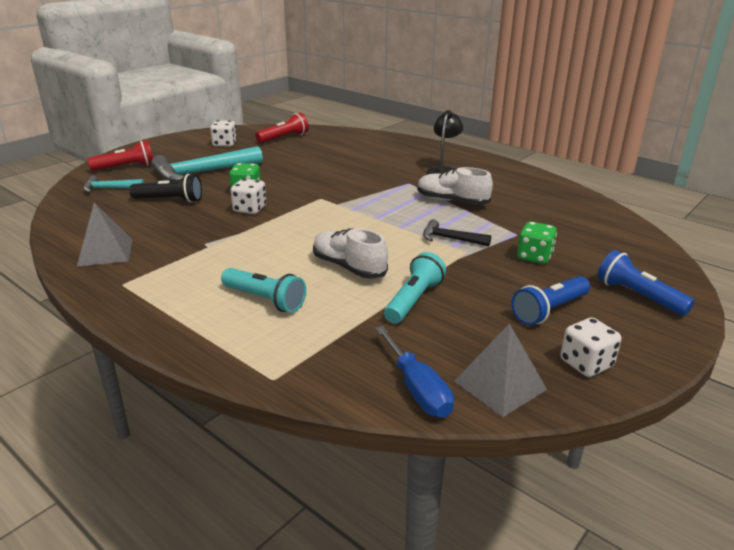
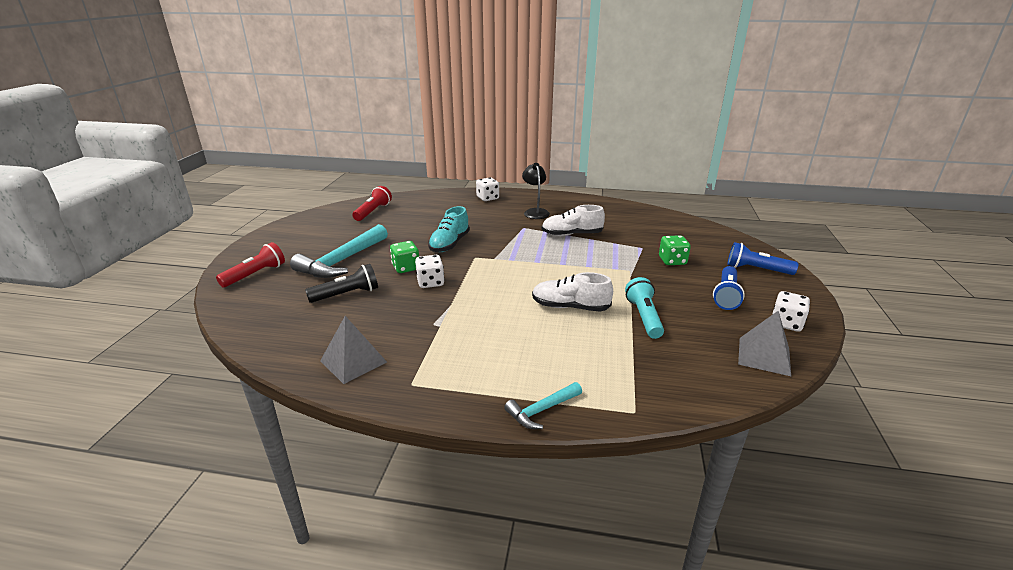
camera: 30 degrees left, 0 degrees up
(109, 189) = (268, 300): turquoise hammer -> turquoise hammer (542, 410)
(224, 144) = (326, 229): white dice -> white dice (487, 198)
(265, 300) = (546, 354): turquoise flashlight -> none
(313, 181) = (449, 244): none -> turquoise shoe
(417, 389) = (726, 379): blue screwdriver -> none
(450, 239) = (607, 263): black hammer -> none

